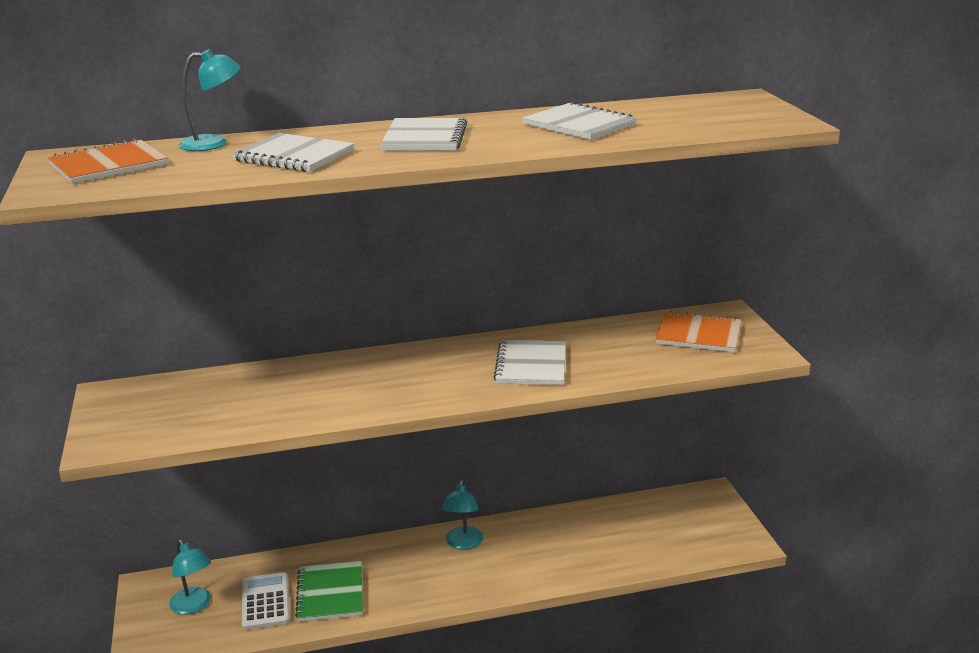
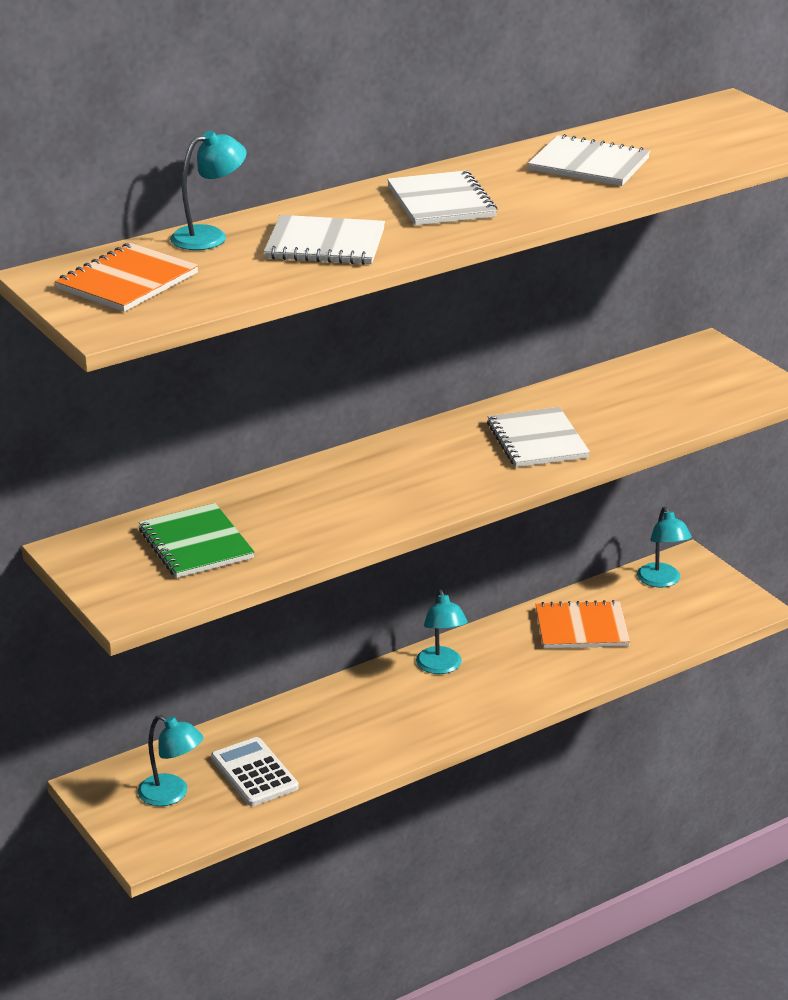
camera: 20 degrees left, 5 degrees up
(330, 593) = (324, 749): green notebook -> green notebook (196, 544)
(681, 506) = (661, 581): none -> turquoise lamp
(698, 335) = (692, 377): orange notebook -> orange notebook (581, 628)

